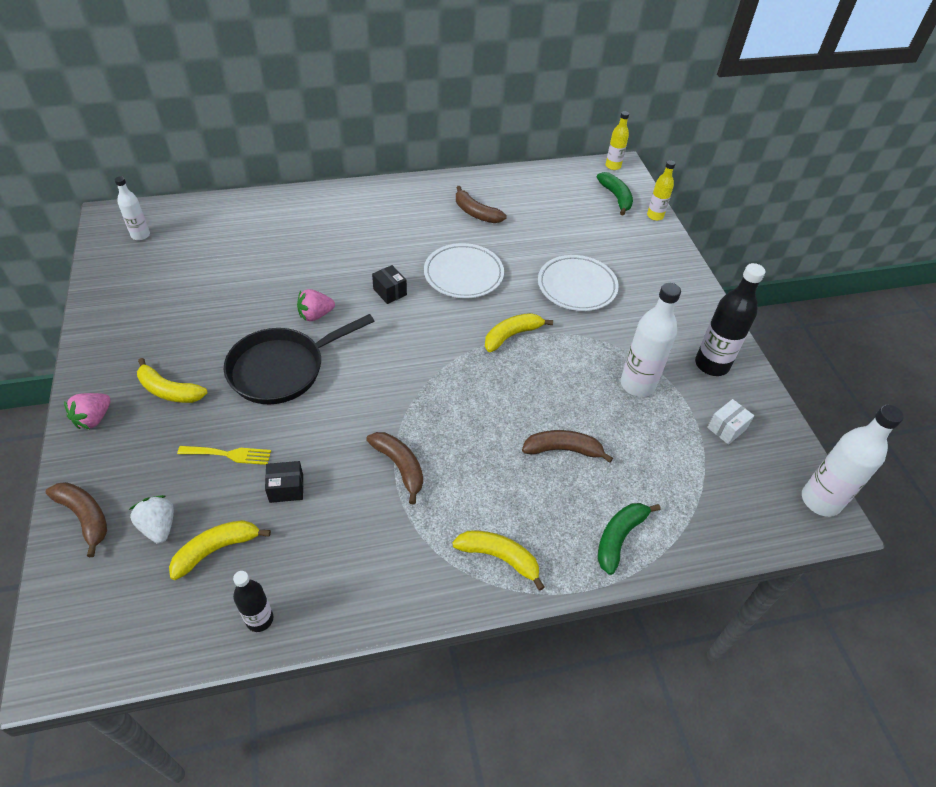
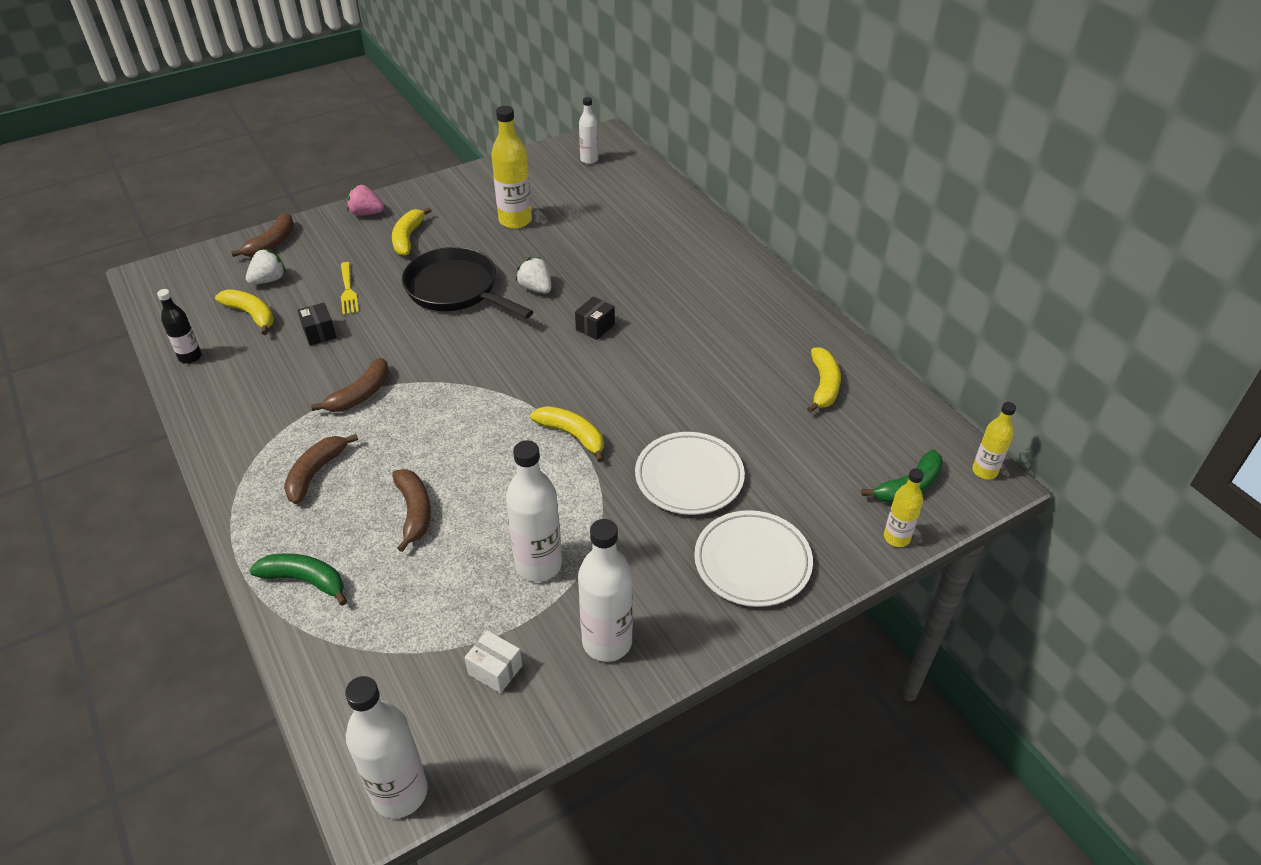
camera: 75 degrees right, 5 degrees down
(201, 306) = (515, 220): none -> yellow bottle
(315, 315) = (536, 288): pink strawberry -> white strawberry
(463, 274) = (654, 374): white plate -> white plate (752, 562)
(476, 213) = (773, 359): brown banana -> brown banana (316, 473)
(499, 557) = (267, 488): yellow banana -> yellow banana (823, 385)
(711, 365) = (607, 642): black bottle -> white bottle

